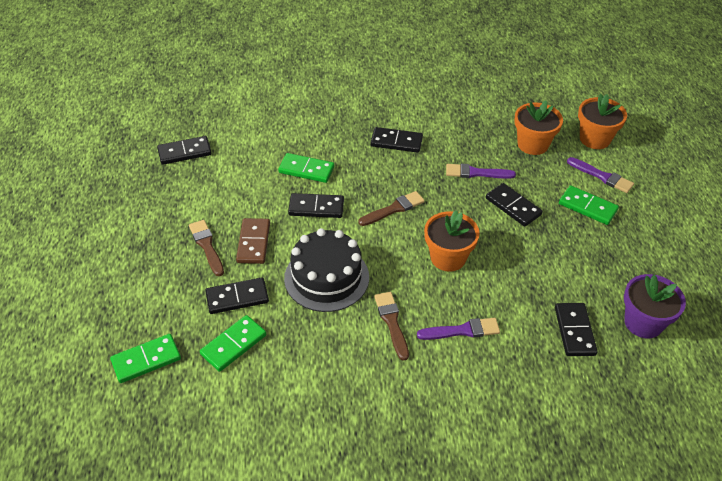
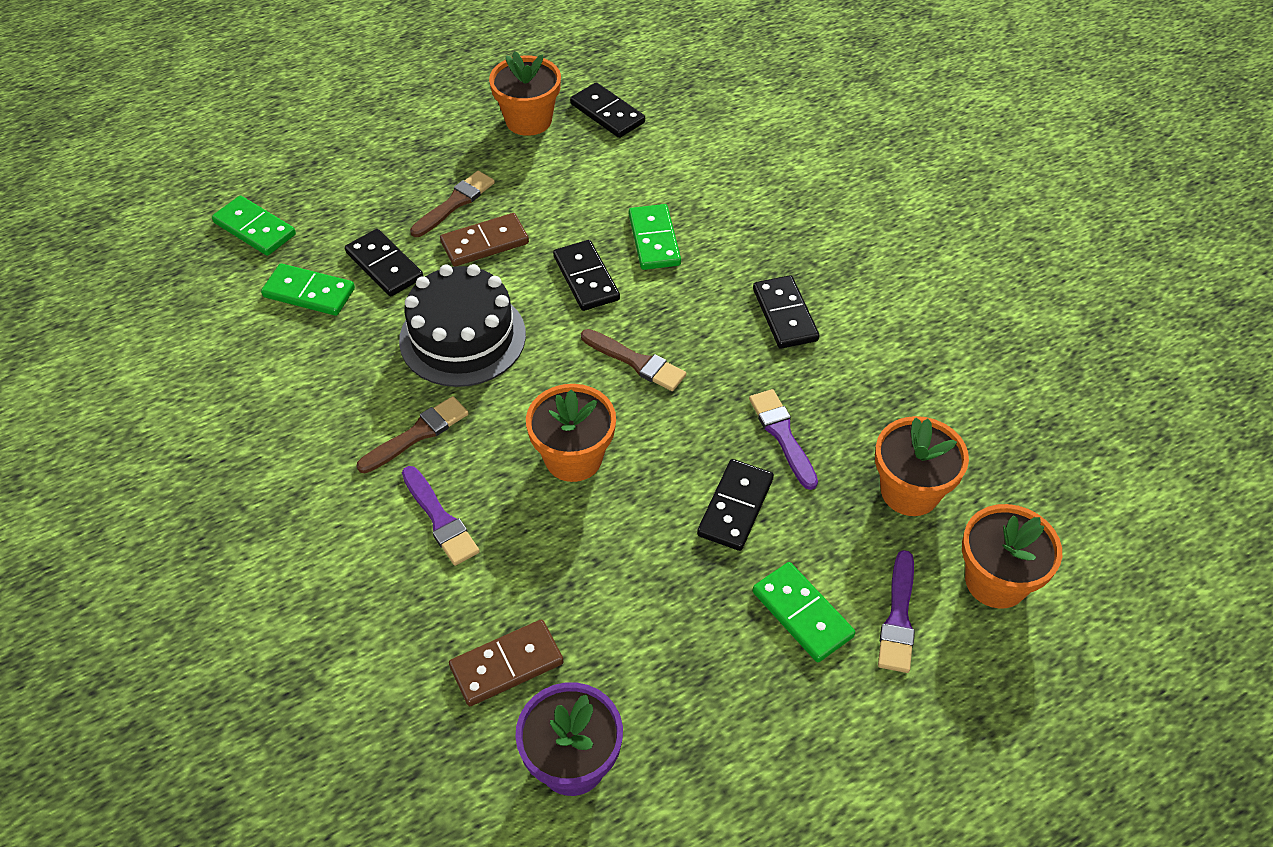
camera: 65 degrees right, 5 degrees up
(159, 188) = (528, 120): none -> orange flower pot
(574, 331) = (506, 665): black domino -> brown domino
(587, 207) = (802, 614): green domino -> green domino turned 45 degrees counterclockwise

